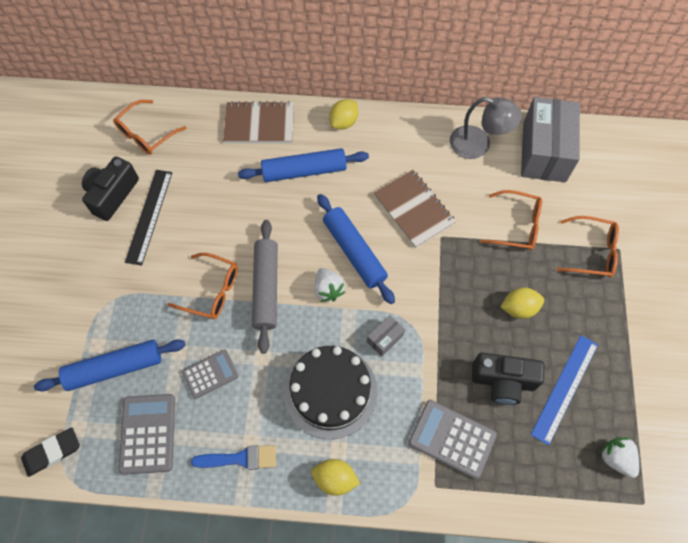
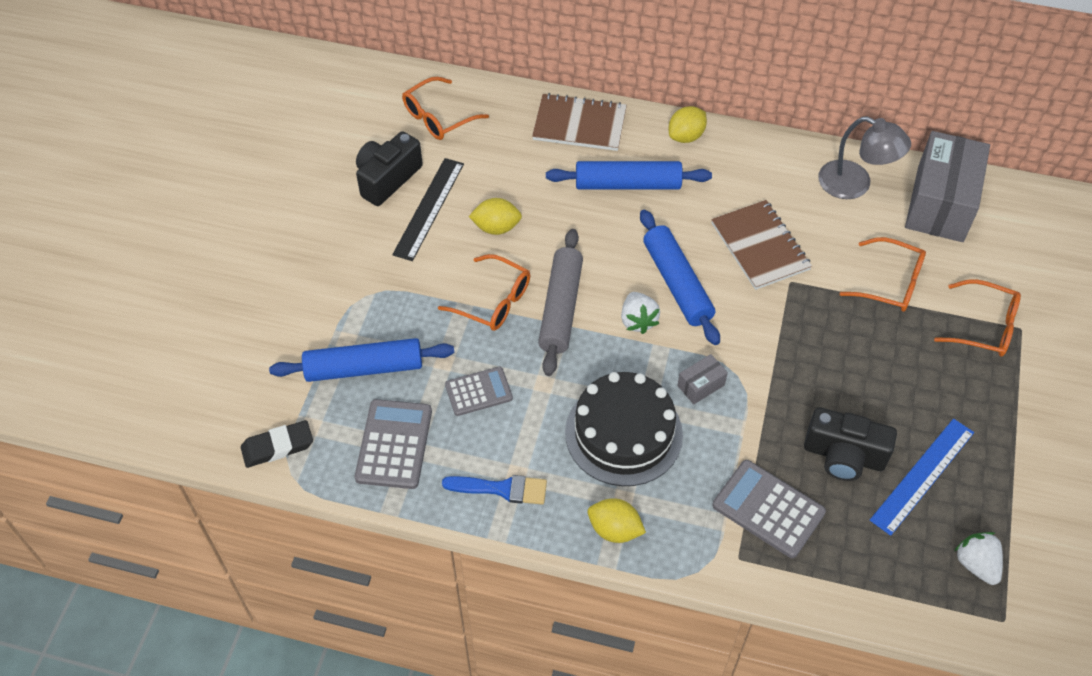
camera: 10 degrees right, 10 degrees down
(519, 308) = (877, 377): yellow lemon -> yellow lemon (496, 227)

